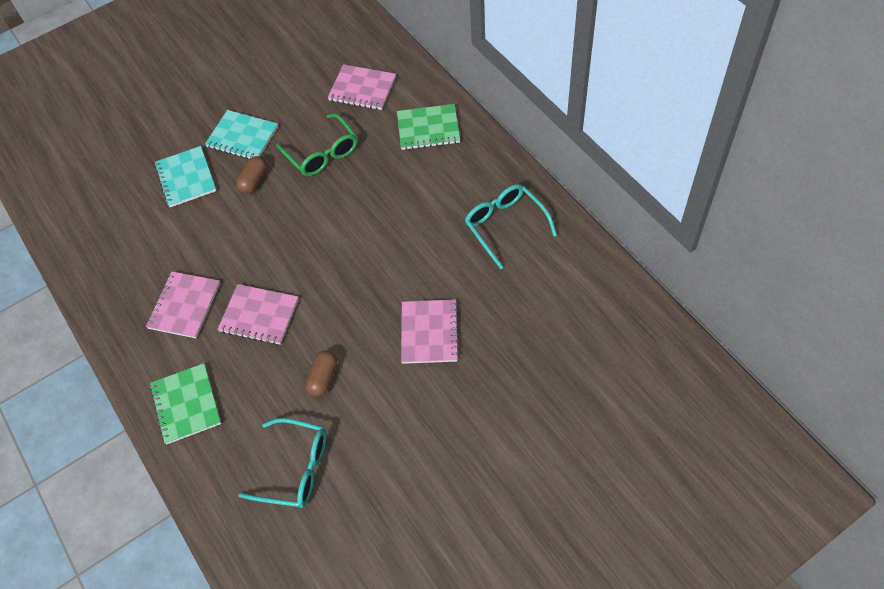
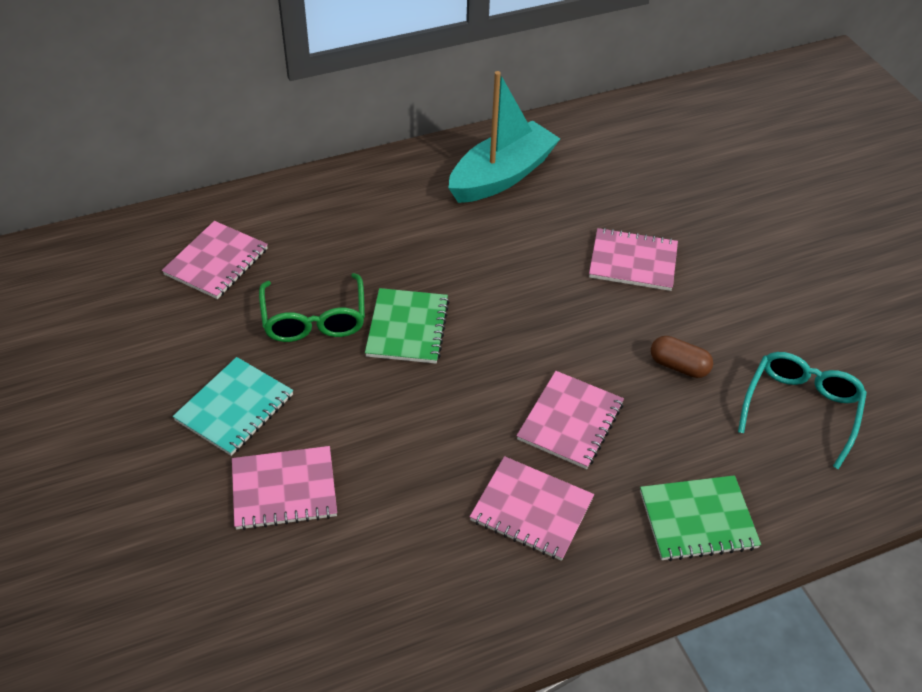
camera: 85 degrees left, 10 degrees down
(186, 178) = (284, 490): turquoise notebook -> pink notebook
(254, 181) = (329, 403): brown capsule -> none
(322, 153) = (314, 319): green glasses -> green glasses turned 105 degrees clockwise
(428, 128) = (323, 211): green notebook -> green notebook (407, 328)
(505, 225) = (502, 176): turquoise glasses -> turquoise boat

